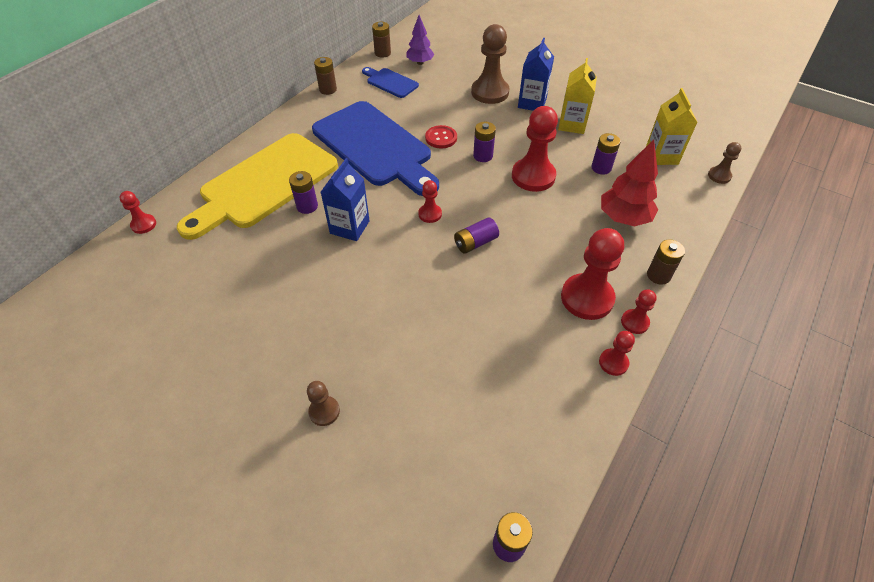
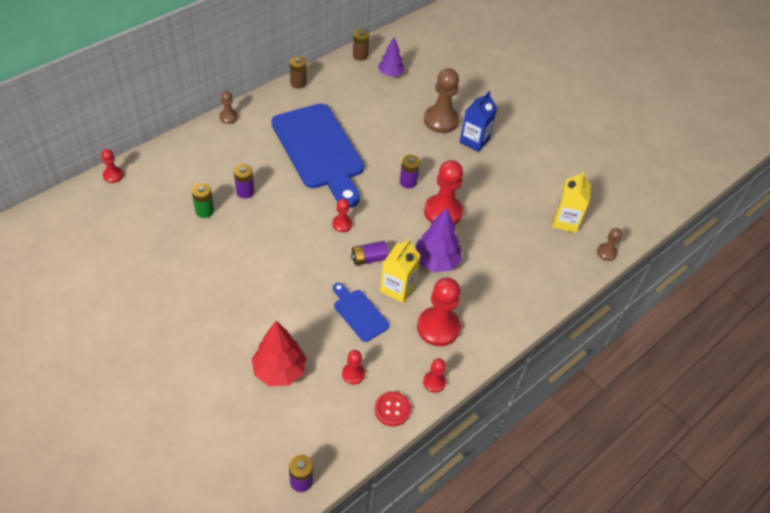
camera: 10 degrees right, 0 degrees up
(264, 184) = (217, 162): yellow cutting board -> none
(266, 237) = (204, 211): none -> green battery
(324, 411) = (206, 358): brown pawn -> brown pawn (228, 117)
(349, 227) = (273, 219): blue carton -> none
(390, 82) = (356, 89): blue cutting board -> blue cutting board (359, 313)
(441, 138) = (379, 156): red button -> red button (392, 409)
(550, 228) = (435, 262): none -> purple tree
(572, 124) = (500, 171): yellow carton -> yellow carton (397, 288)
(601, 168) = (506, 219): purple battery -> none
(624, 218) = (502, 269): red tree -> red tree (279, 371)
(634, 322) = (466, 356): red pawn -> red pawn (353, 374)
(658, 275) = (505, 325): brown battery -> none

